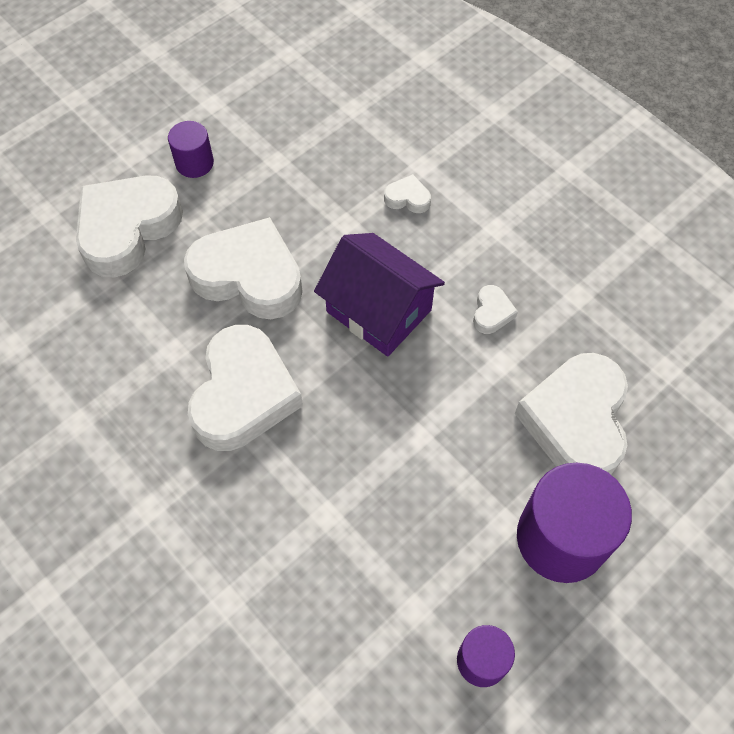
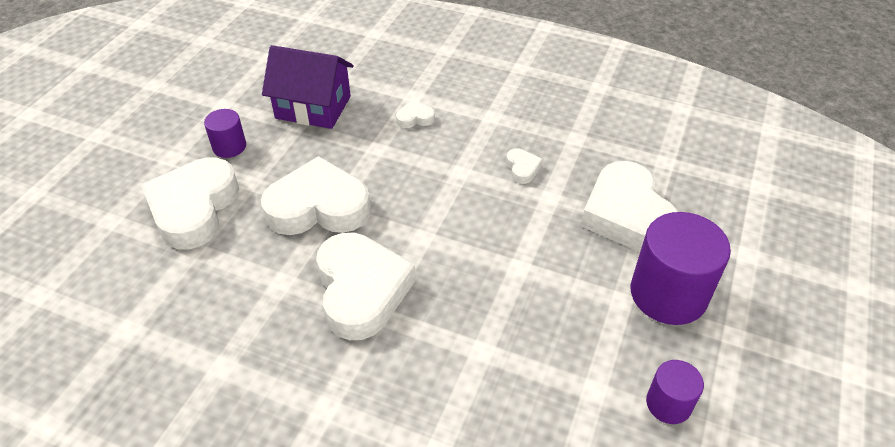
camera: 25 degrees left, 15 degrees down
(378, 311) = (437, 195): purple house -> purple house (313, 107)

